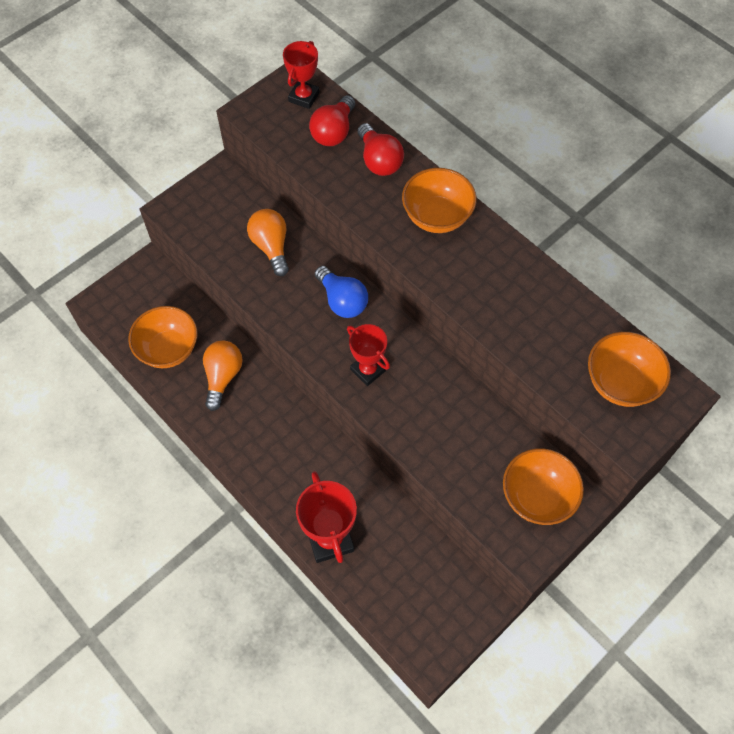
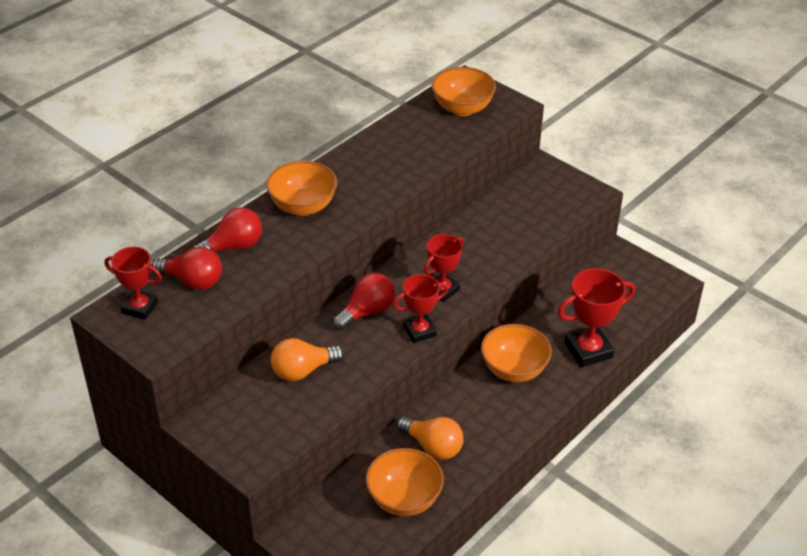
camera: 95 degrees left, 20 degrees down
(223, 377) = (433, 447): orange light bulb -> orange light bulb turned 150 degrees counterclockwise
(310, 344) = (419, 331): none -> red trophy
(342, 301) = (367, 312): blue light bulb -> red light bulb
(537, 497) = (543, 188): orange bowl -> orange bowl (514, 370)

